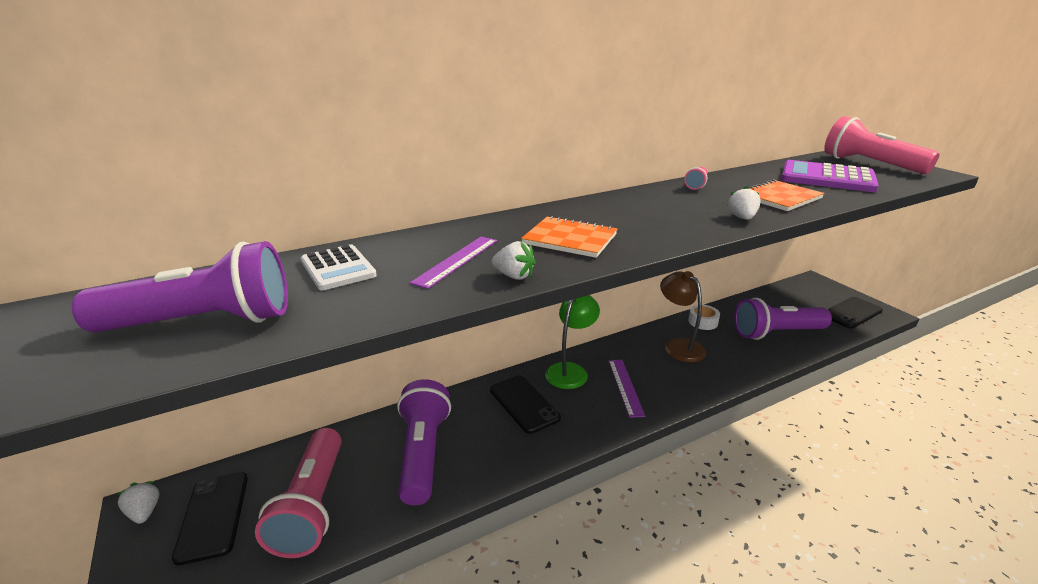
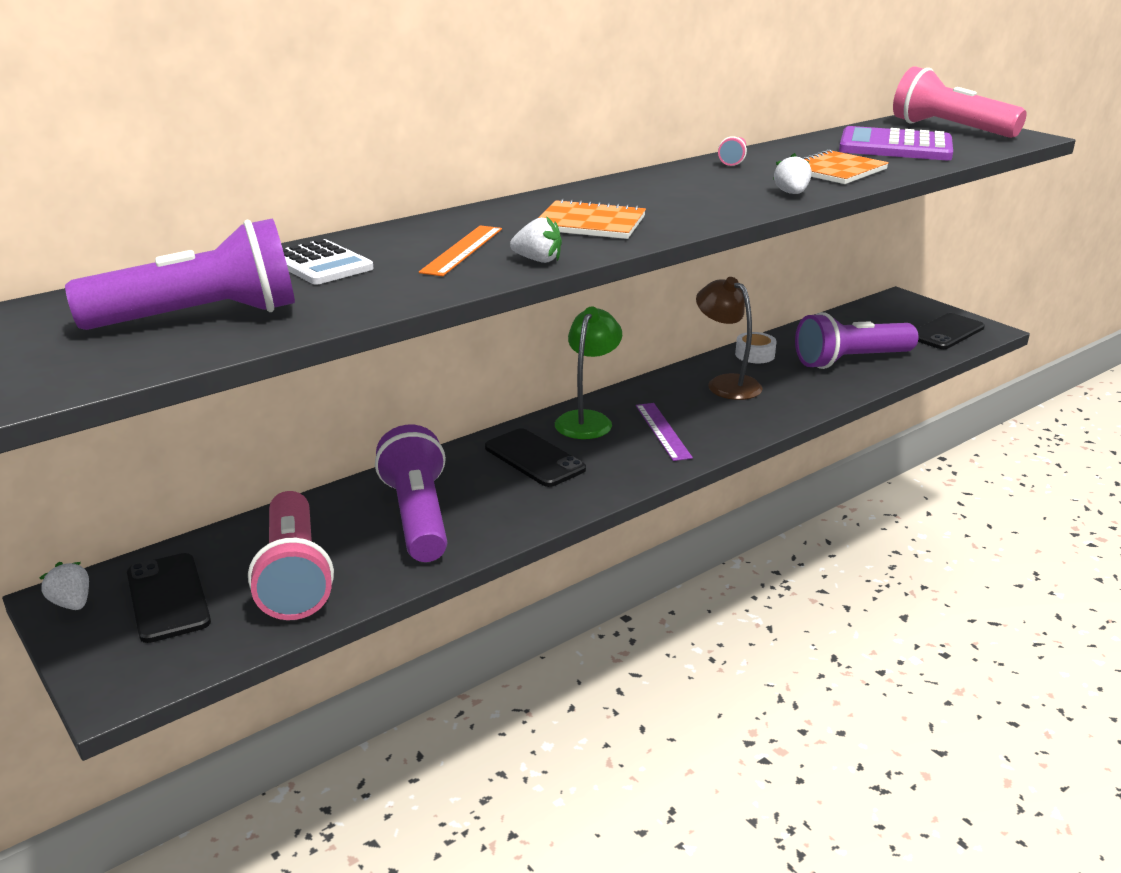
camera: 10 degrees left, 0 degrees up
(456, 260) = (462, 250): purple ruler -> orange ruler

